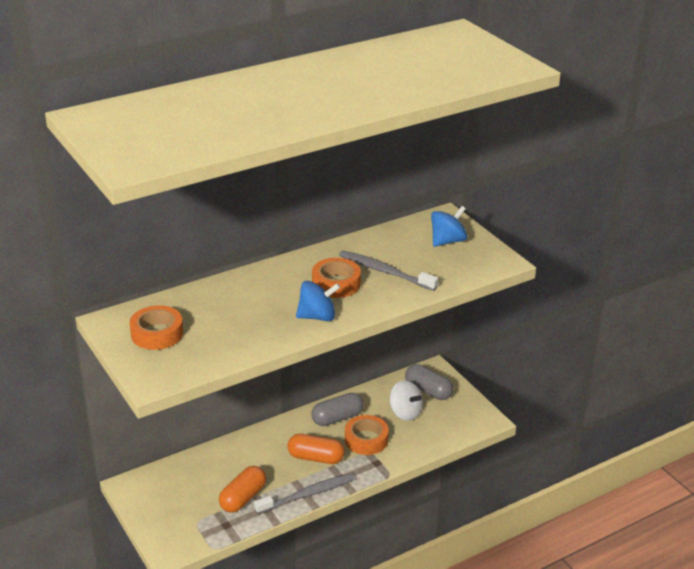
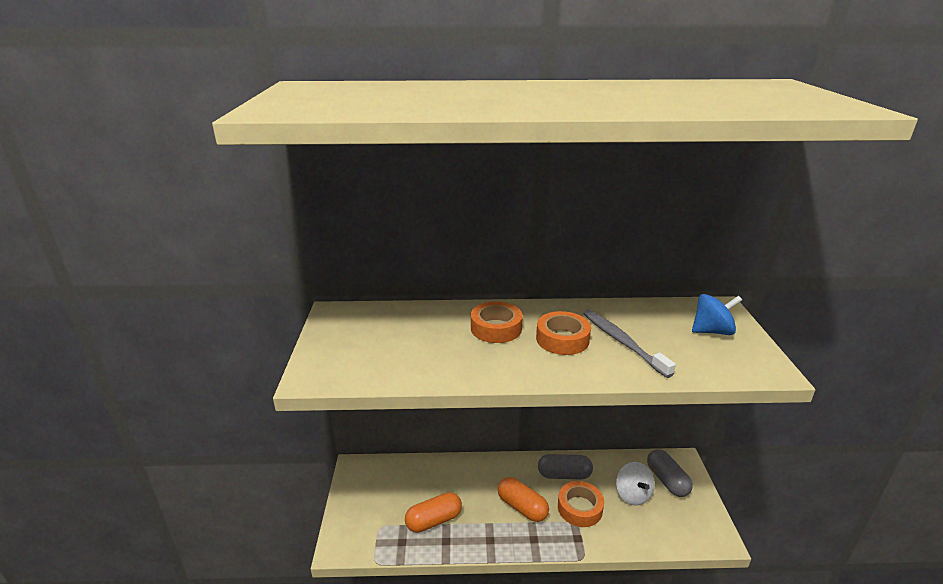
camera: 30 degrees right, 5 degrees down
(157, 333) = (359, 335): orange tape -> orange tape (496, 328)
(307, 495) = (492, 543): grey toothbrush -> none
(317, 317) = (519, 366): blue spinning top -> none

